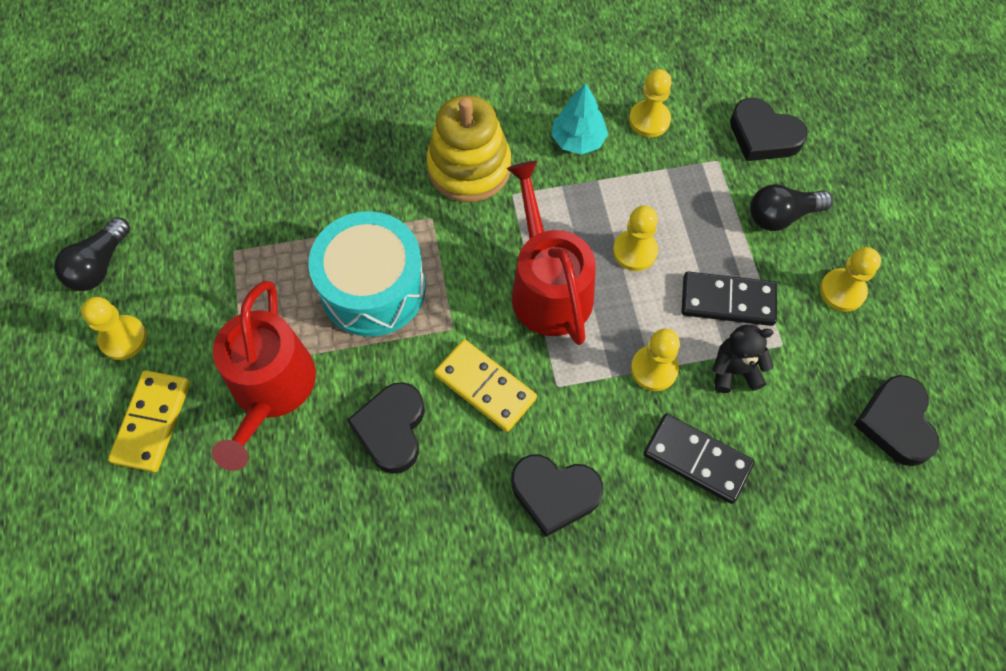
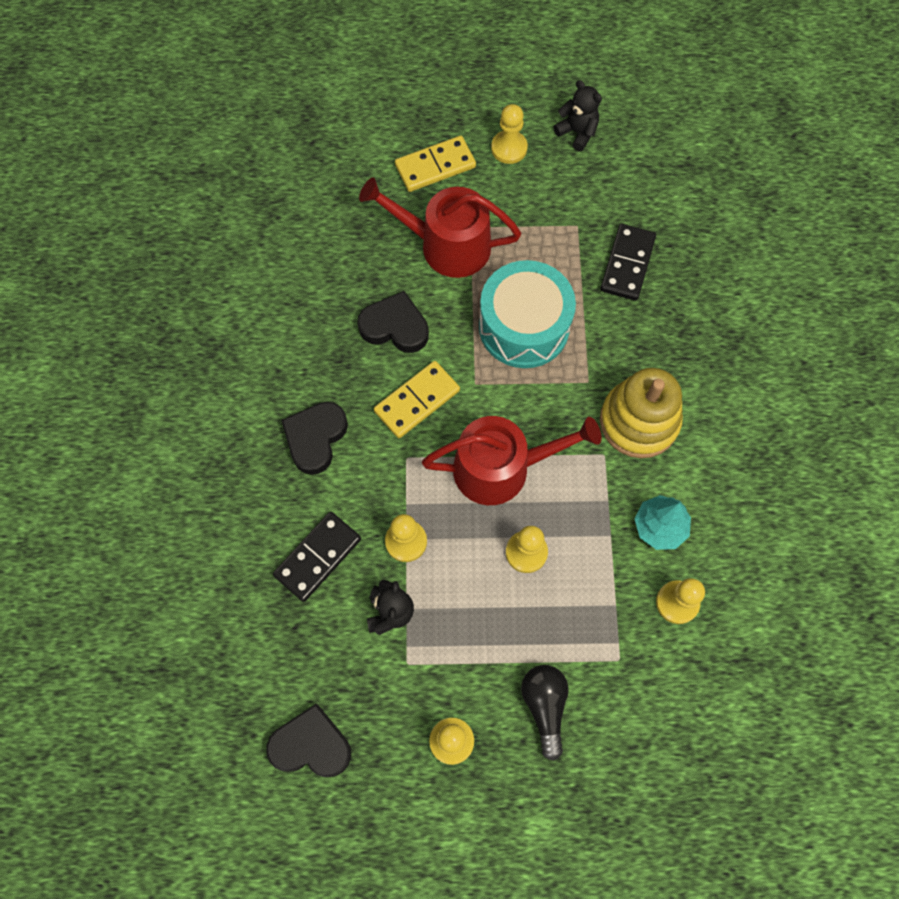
camera: 100 degrees right, 5 degrees up
(99, 265) = (577, 132): black light bulb -> black teddy bear
(152, 422) = (435, 166): yellow domino -> yellow domino turned 45 degrees counterclockwise
(727, 301) = (460, 625): black domino -> black domino (627, 264)
(763, 135) = (645, 717): black heart -> none

